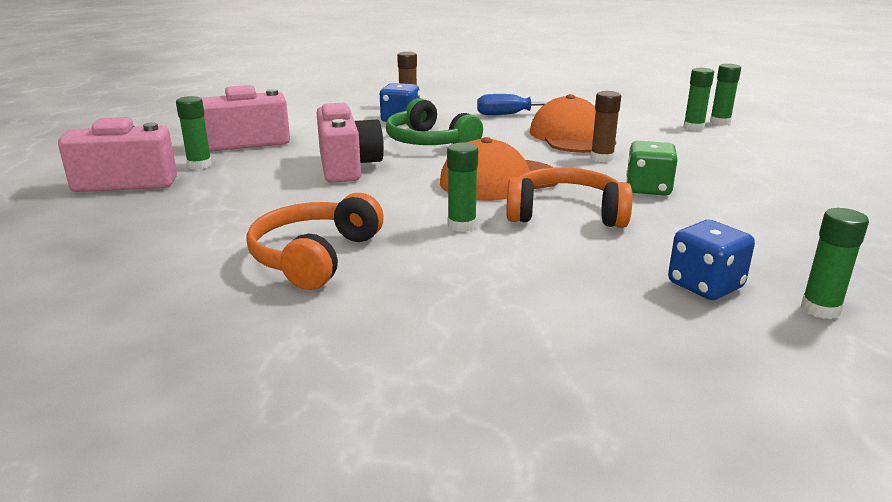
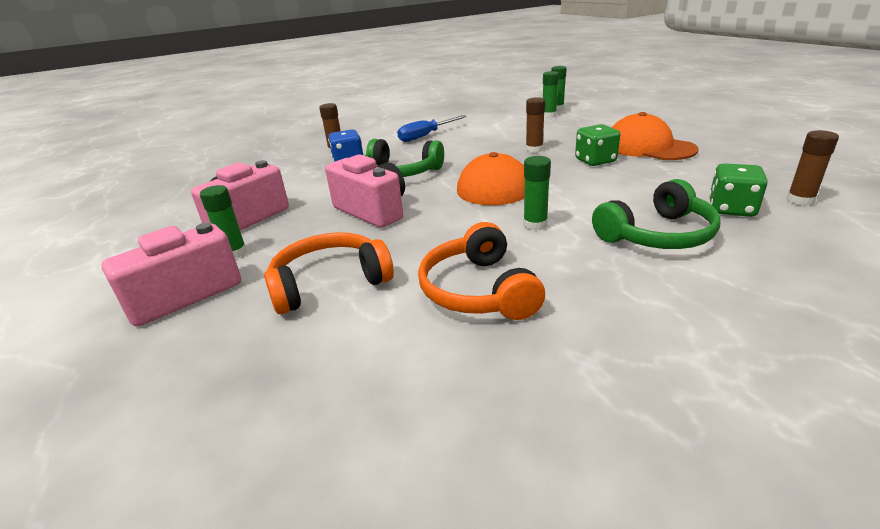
camera: 30 degrees left, 5 degrees up
(563, 277) = (657, 235): none -> green headphones
(565, 213) = (581, 193): orange headphones -> orange headphones (329, 283)
(572, 136) = (490, 141): orange cap -> orange cap (648, 147)
(705, 285) = (731, 209): blue dice -> green dice
(820, 309) = (800, 200): green glue stick -> brown glue stick

